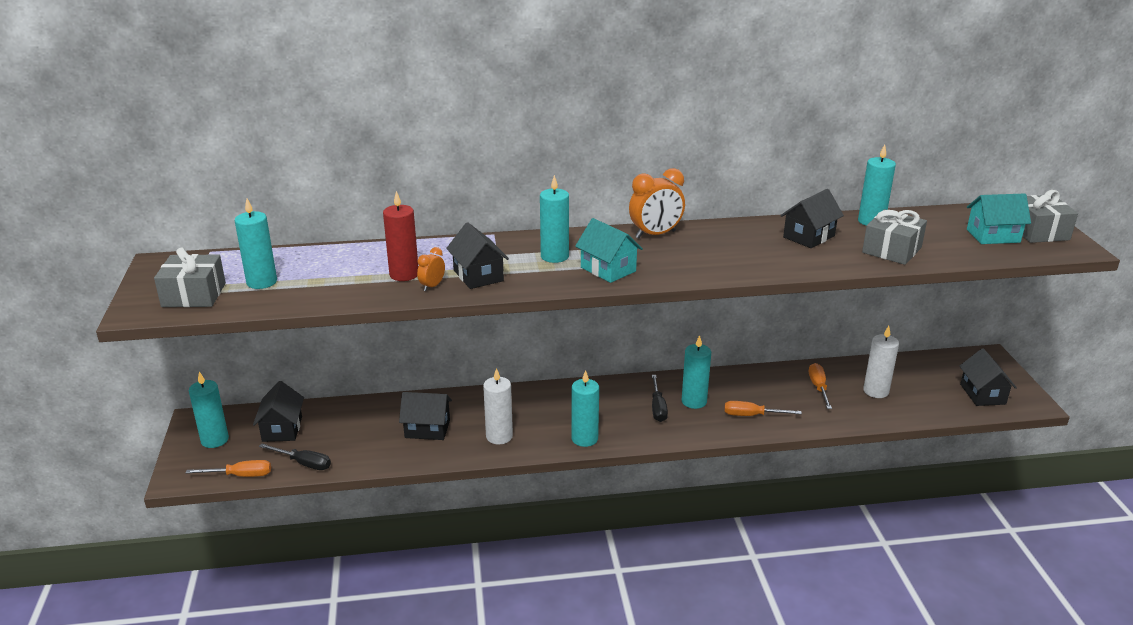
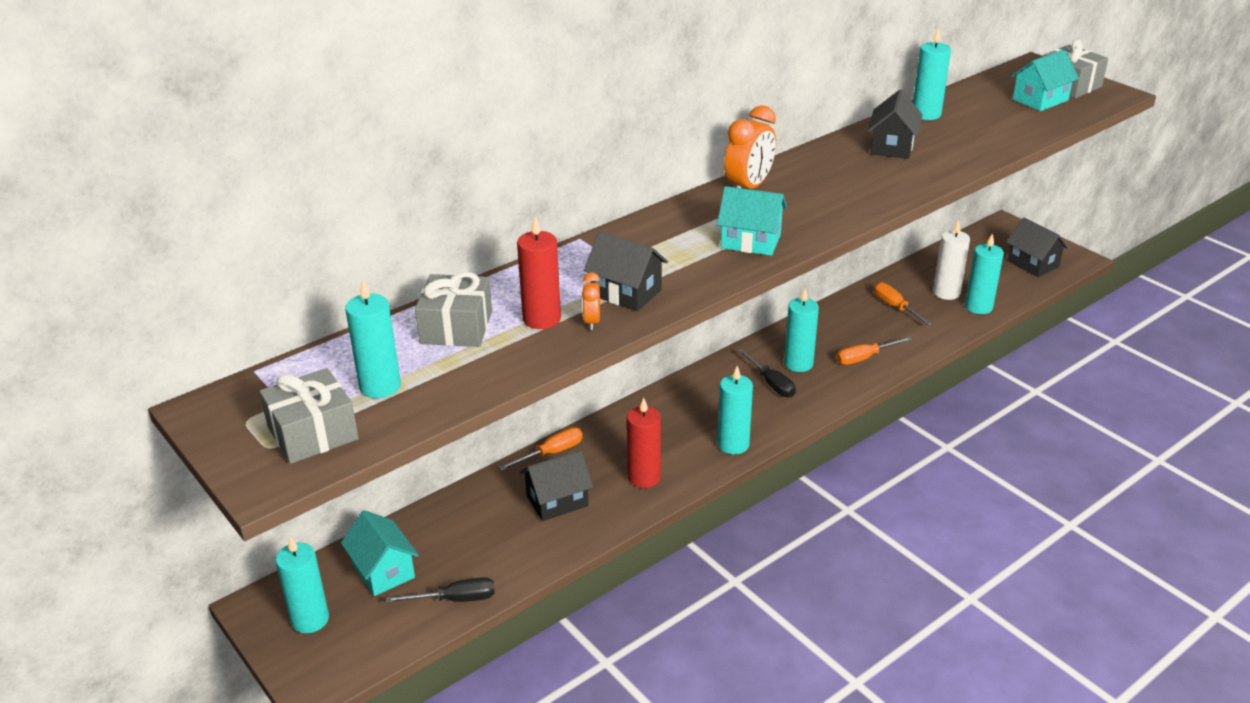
camera: 30 degrees left, 5 degrees up
(240, 475) = (392, 647): orange screwdriver -> orange screwdriver (551, 453)
(282, 429) = (383, 571): black house -> turquoise house
(499, 436) = (644, 477): white candle -> red candle
(554, 256) = (678, 244): turquoise candle -> turquoise candle (978, 307)
(891, 250) = (977, 139): grey gift -> grey gift (456, 327)

